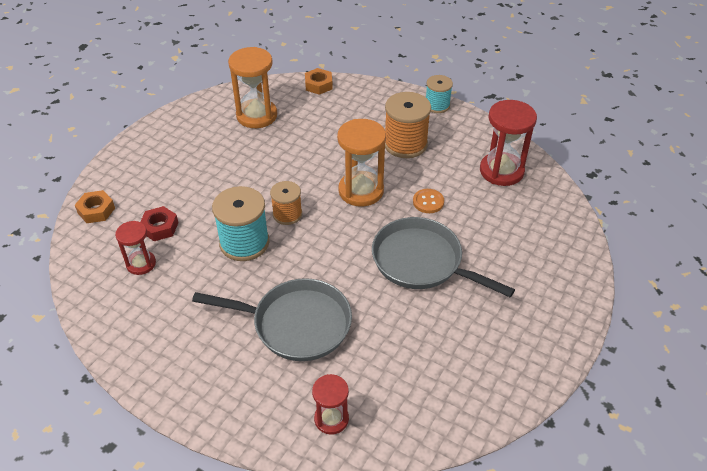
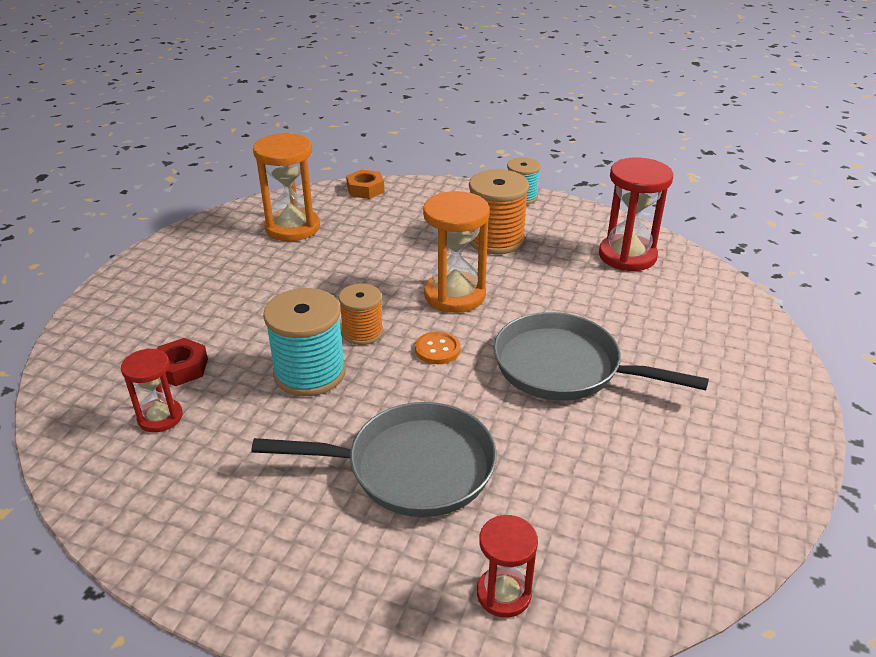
camera: 10 degrees left, 10 degrees down
(96, 210) = (82, 357): orange nut -> none
(428, 202) = (547, 298): orange button -> orange button (437, 349)

